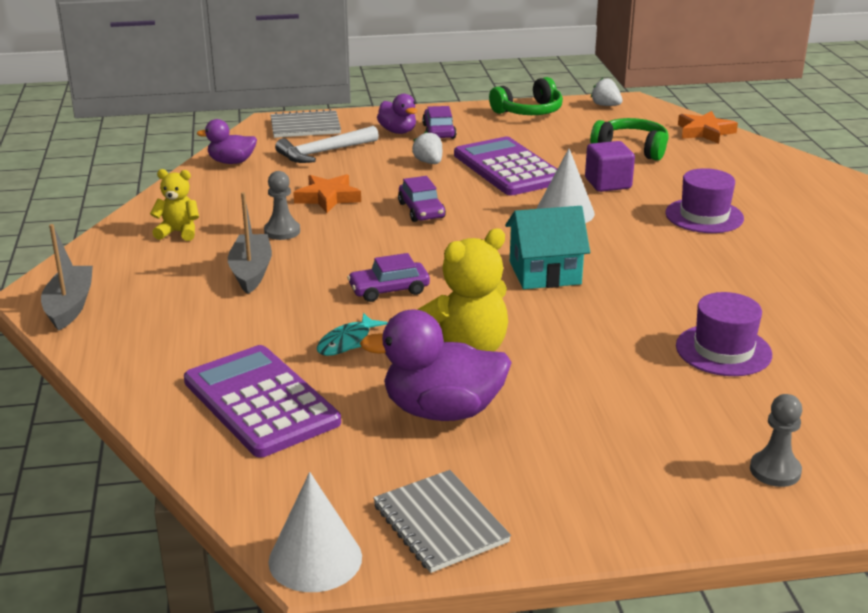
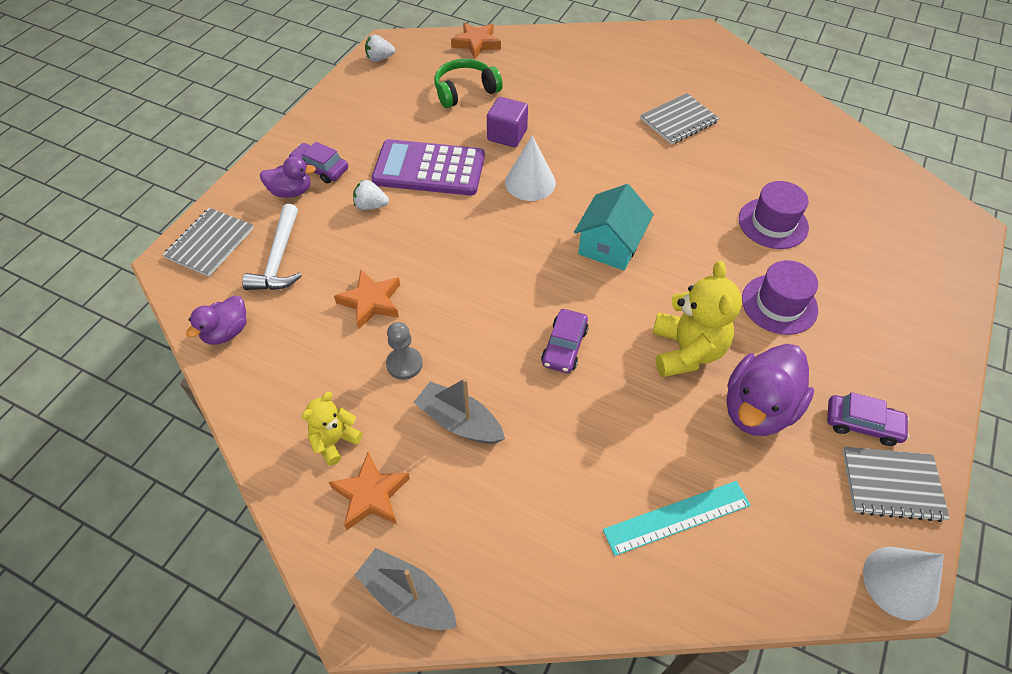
camera: 55 degrees left, 25 degrees up
(144, 262) = (371, 495): none -> orange star
(260, 402) = (677, 517): purple calculator -> turquoise ruler
(347, 342) = (625, 414): turquoise fish -> none
(421, 210) = (451, 257): purple car -> purple car (862, 424)
(529, 111) = (342, 100): green headphones -> none
(704, 216) = (597, 122): purple hat -> purple hat (779, 304)
(775, 471) = (914, 285): grey pawn -> none
(787, 254) = (678, 121): none -> grey notebook

